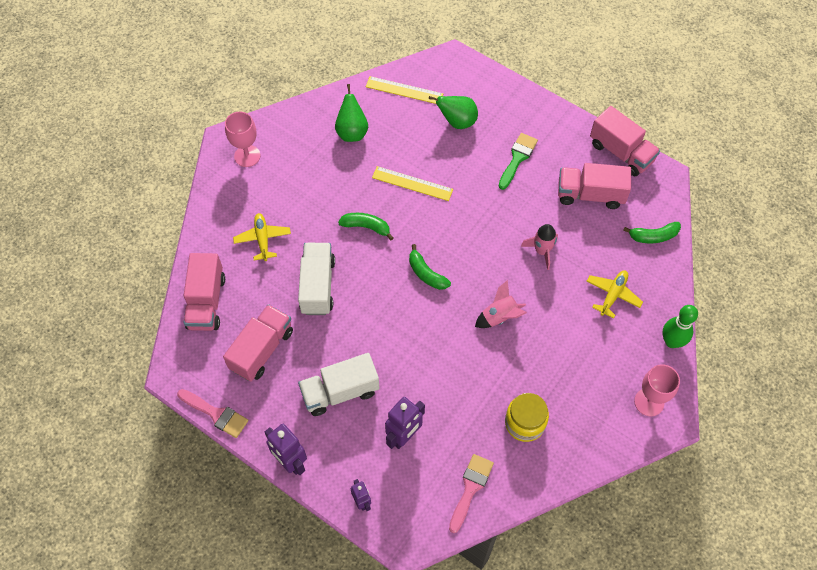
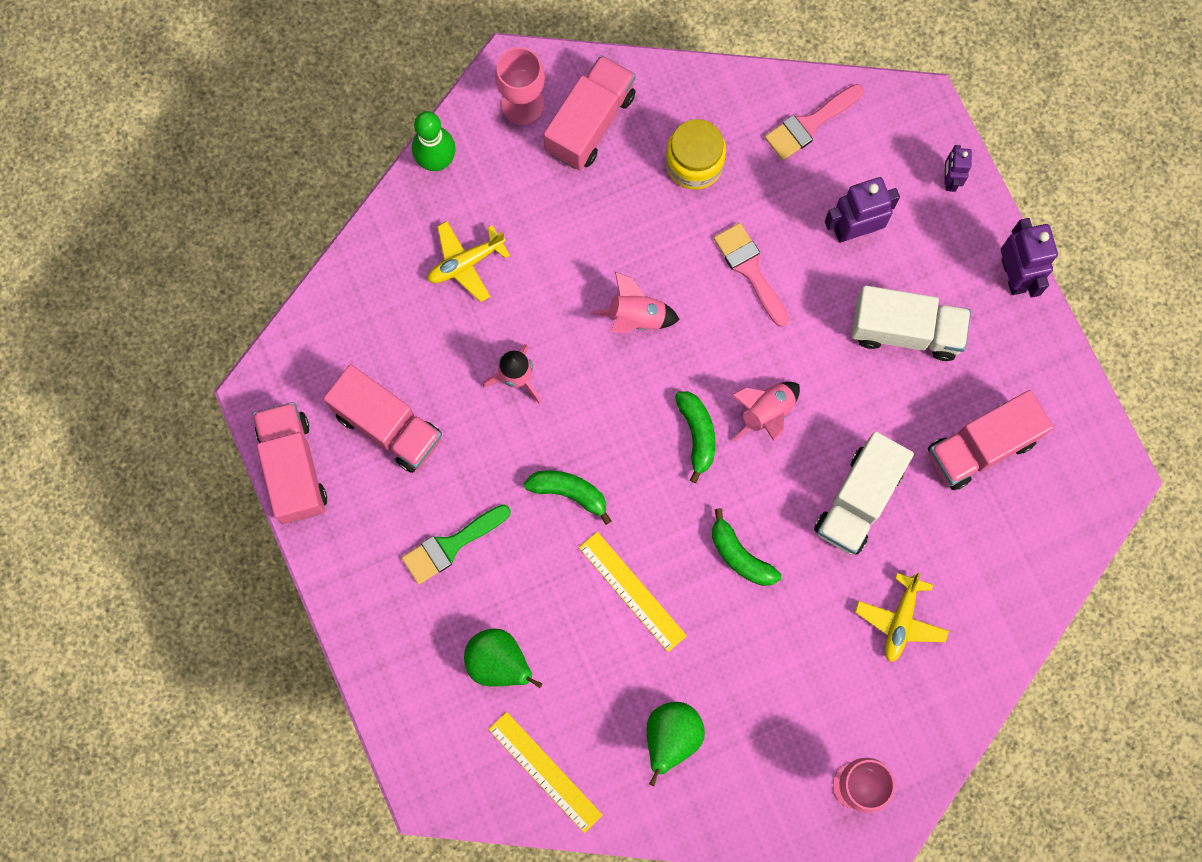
camera: 150 degrees left, 15 degrees up
(206, 302) = (1026, 562): pink truck -> pink truck (590, 123)
(216, 414) = (1082, 389): pink brush -> pink brush (750, 269)
(395, 304) = (766, 412): none -> pink rocket
(653, 236) = (348, 314): green banana -> green banana (569, 492)

